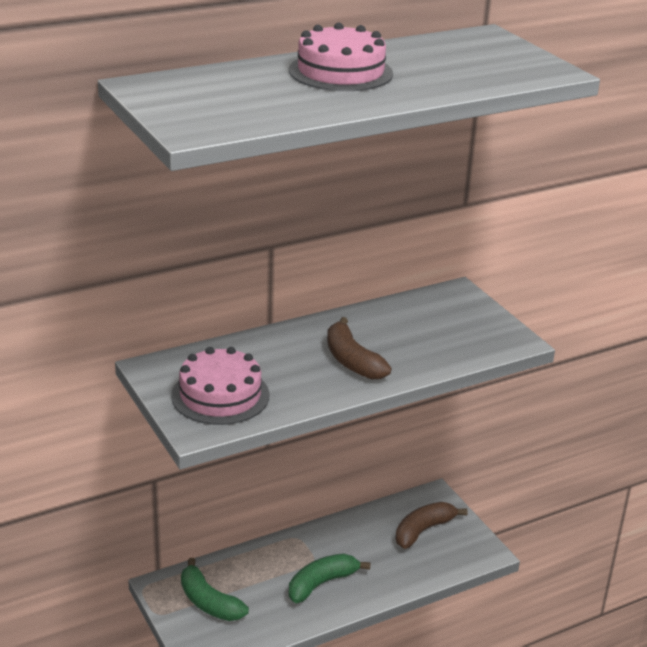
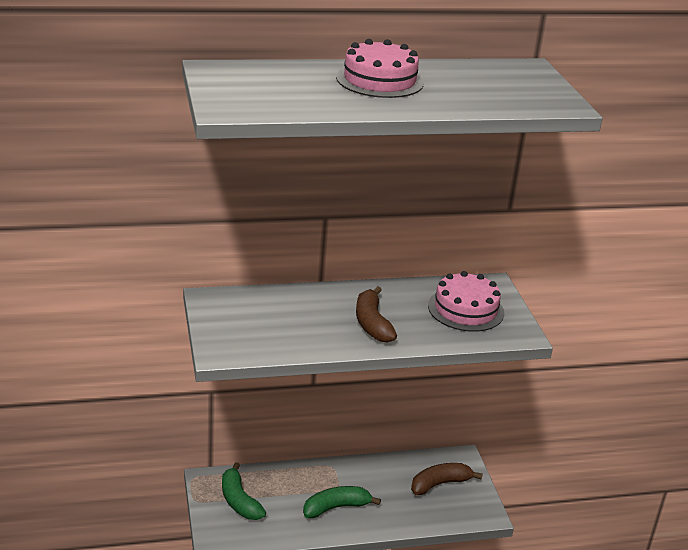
camera: 15 degrees right, 0 degrees up
(220, 395) = (251, 330): pink cake -> pink cake (466, 309)

